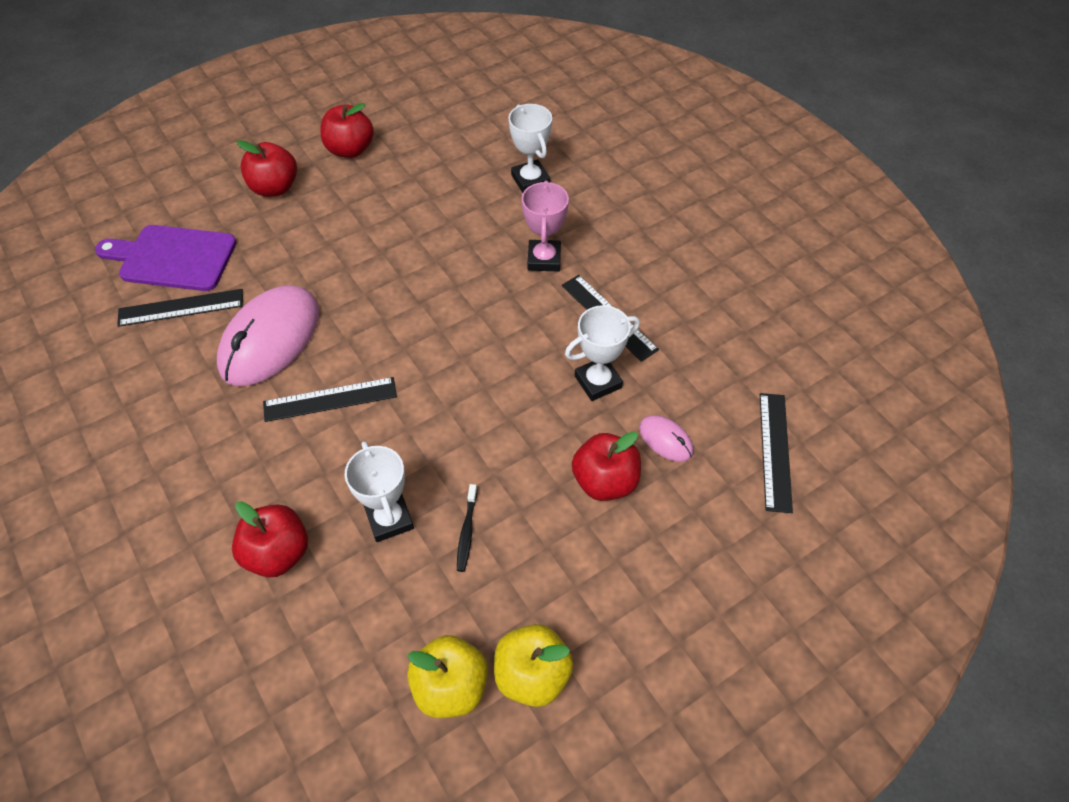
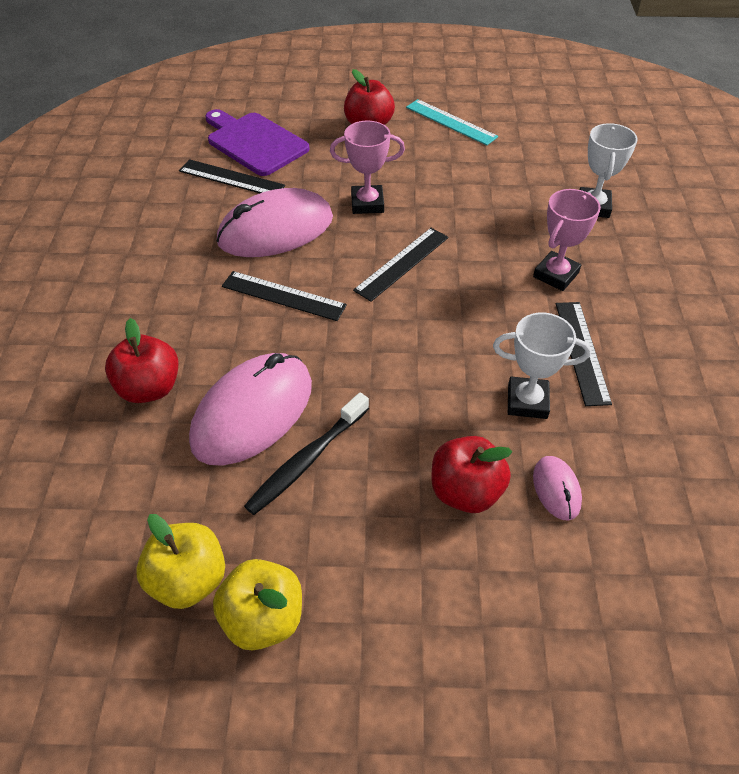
camera: 35 degrees right, 5 degrees down
(336, 270) = (367, 203): none -> pink trophy
(350, 150) = (451, 122): red apple -> turquoise ruler
(389, 519) = (253, 412): white trophy -> pink mouse
(467, 532) = (307, 460): black toothbrush -> black toothbrush, size x1.73
(775, 451) = (670, 567): black ruler -> black ruler (402, 263)

